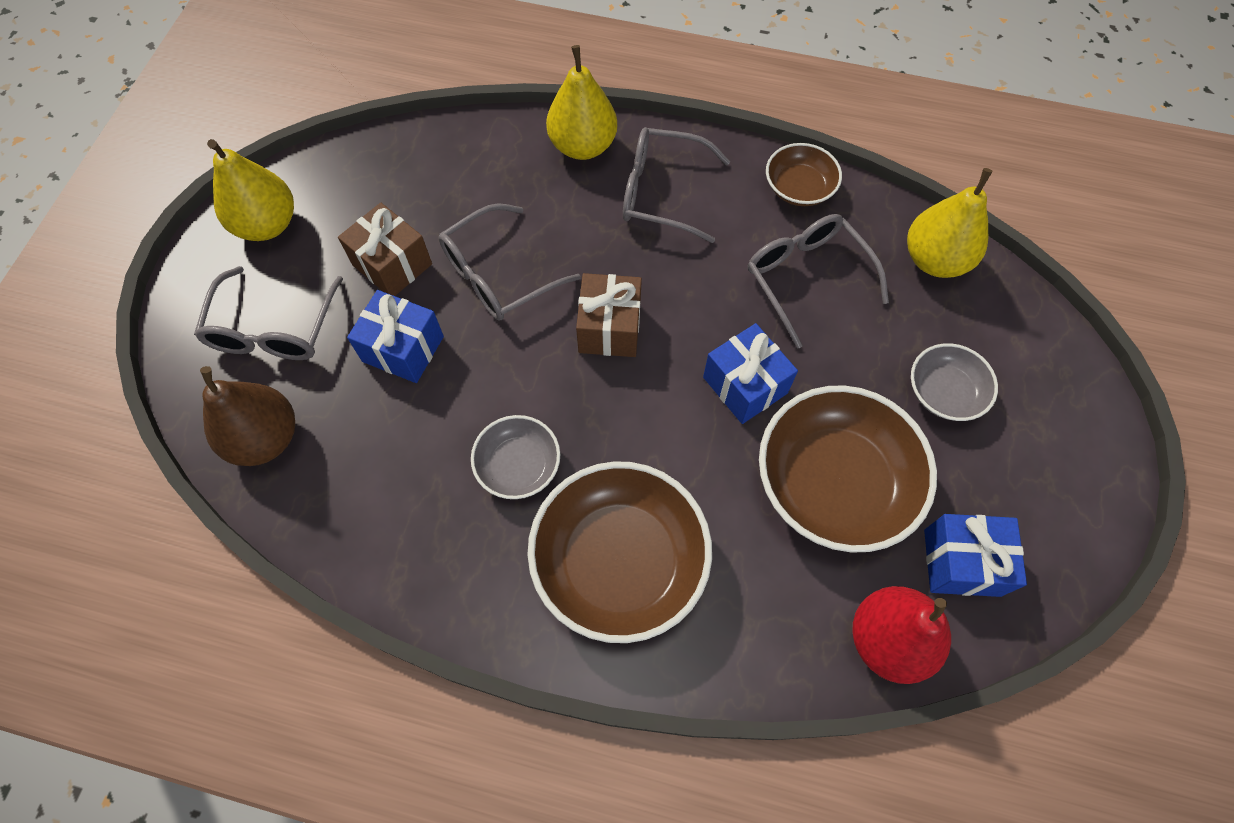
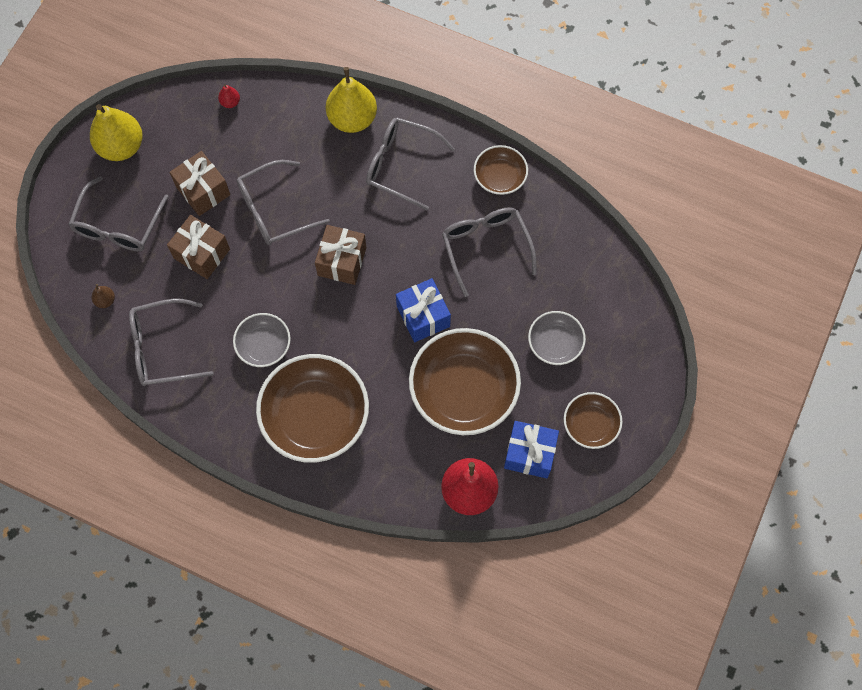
camera: 10 degrees right, 5 degrees up
(265, 438) = (105, 300): brown pear -> brown pear, size x0.42
(364, 495) = (163, 348): none -> grey glasses
(403, 349) = (202, 254): blue gift -> brown gift
(413, 149) = (230, 102): none -> red pear
(935, 260) = (579, 248): yellow pear -> none
(1036, 502) = (590, 424): none -> brown bowl

